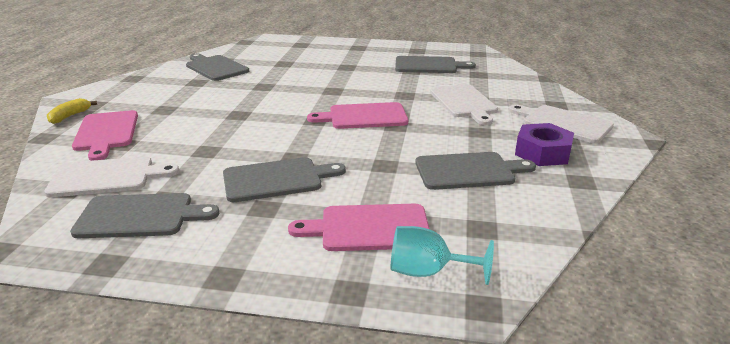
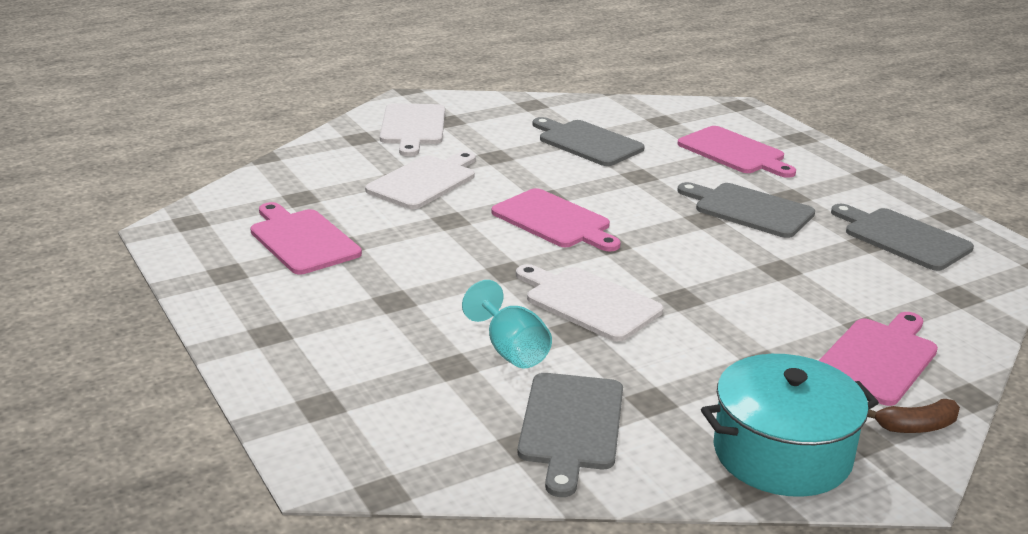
camera: 130 degrees left, 0 degrees up
(70, 116) = (916, 427): yellow banana -> brown banana
(106, 177) = (913, 291): white cutting board -> white cutting board (589, 302)
(126, 89) = (782, 453): none -> turquoise pot
(428, 65) = (302, 240): grey cutting board -> pink cutting board
(428, 272) = (739, 124): turquoise goblet -> turquoise goblet (511, 350)
(542, 153) = (500, 124): purple nut -> none

